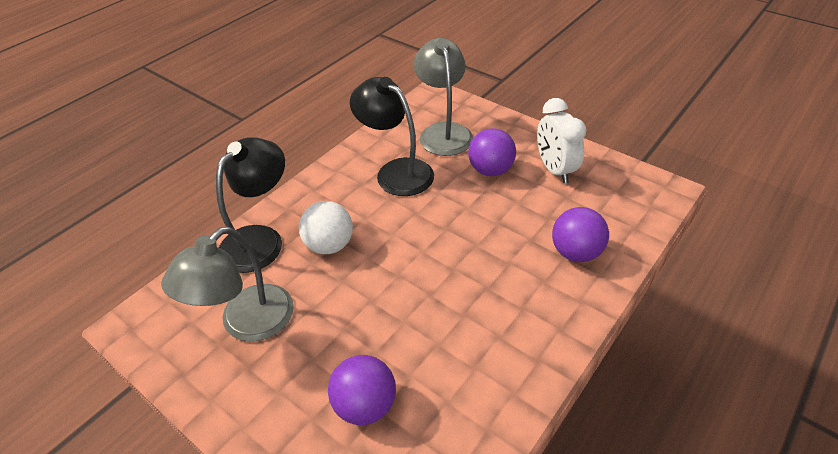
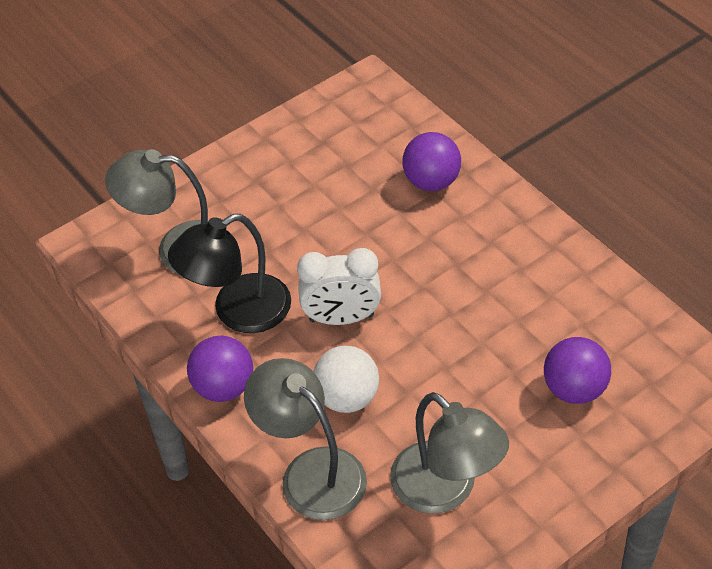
camera: 75 degrees left, 5 degrees up
(260, 239) = (311, 472): black lamp -> grey lamp
(490, 170) = (275, 218): purple ball -> purple ball (224, 387)
(554, 170) = (299, 161): white clock -> white clock (341, 318)

